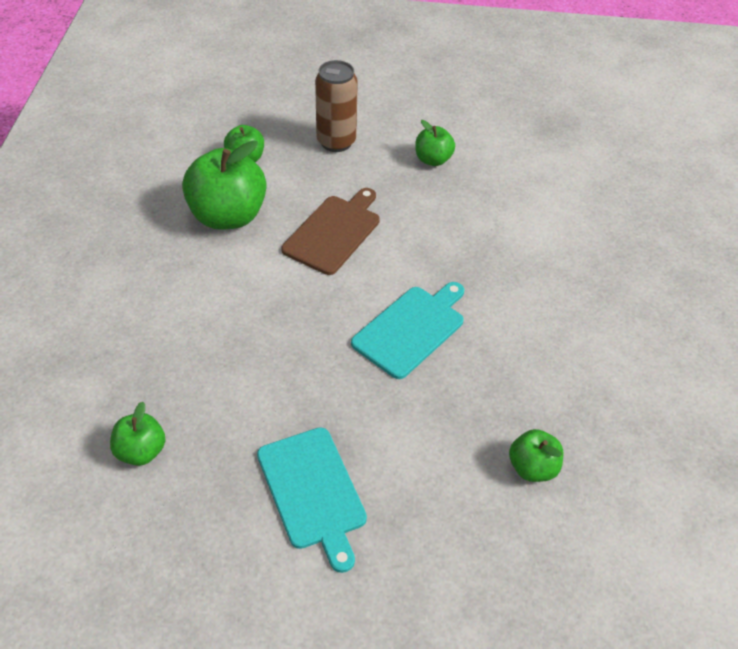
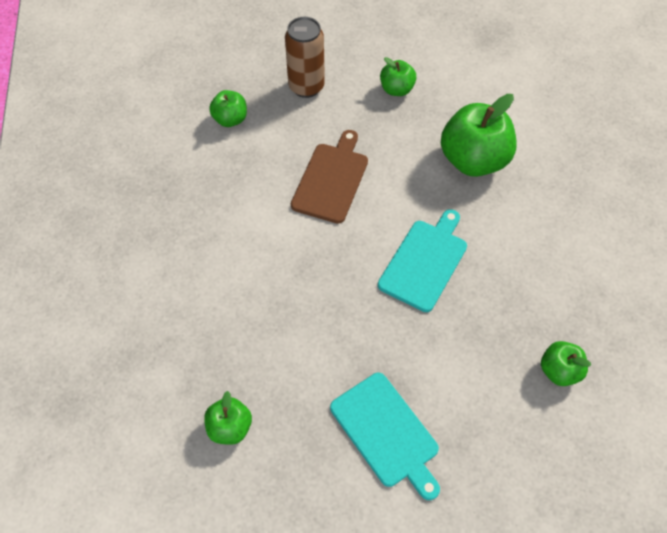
camera: 10 degrees left, 10 degrees up
(228, 216) = (233, 182): green apple -> green apple (473, 160)

